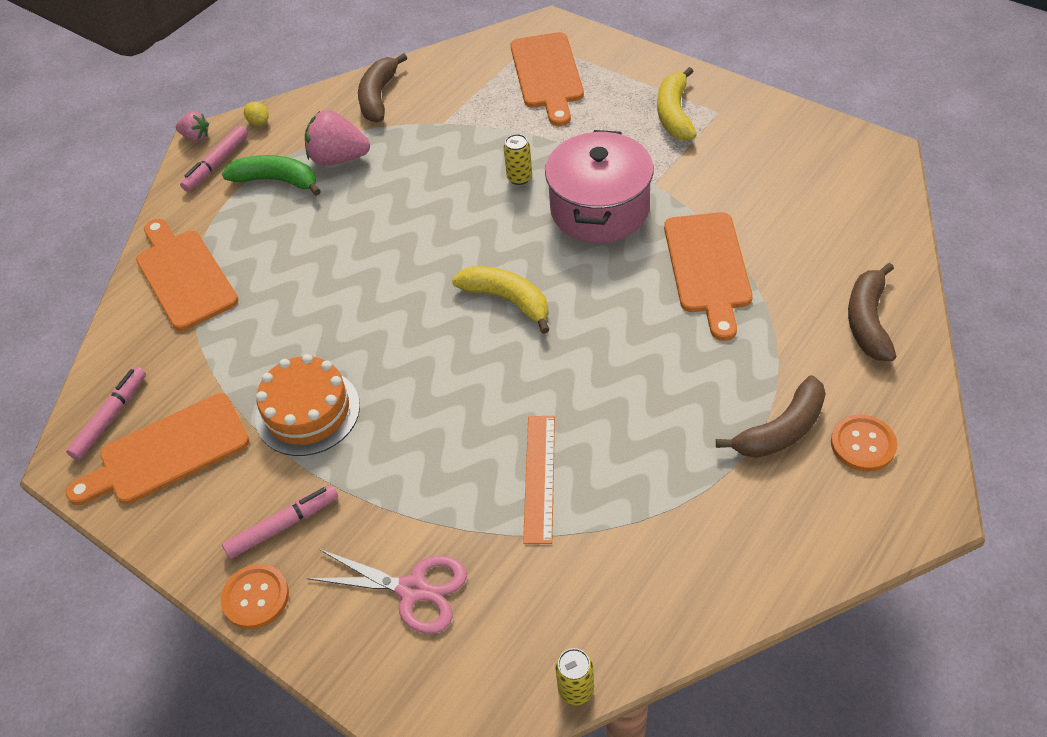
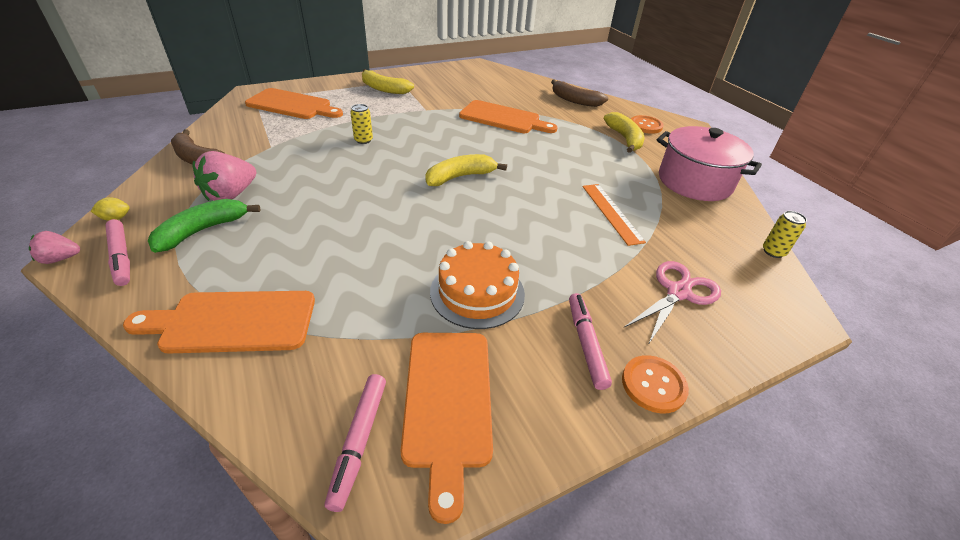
camera: 70 degrees left, 10 degrees down
(110, 417) = (359, 442): pink marker -> pink marker turned 135 degrees counterclockwise
(196, 136) = (60, 259): pink strawberry -> pink strawberry turned 150 degrees counterclockwise
(539, 478) = (611, 213): orange ruler -> orange ruler turned 45 degrees clockwise
(599, 209) = (424, 128): pink pot -> pink pot (694, 182)
(781, 430) = (624, 139): brown banana -> yellow banana

